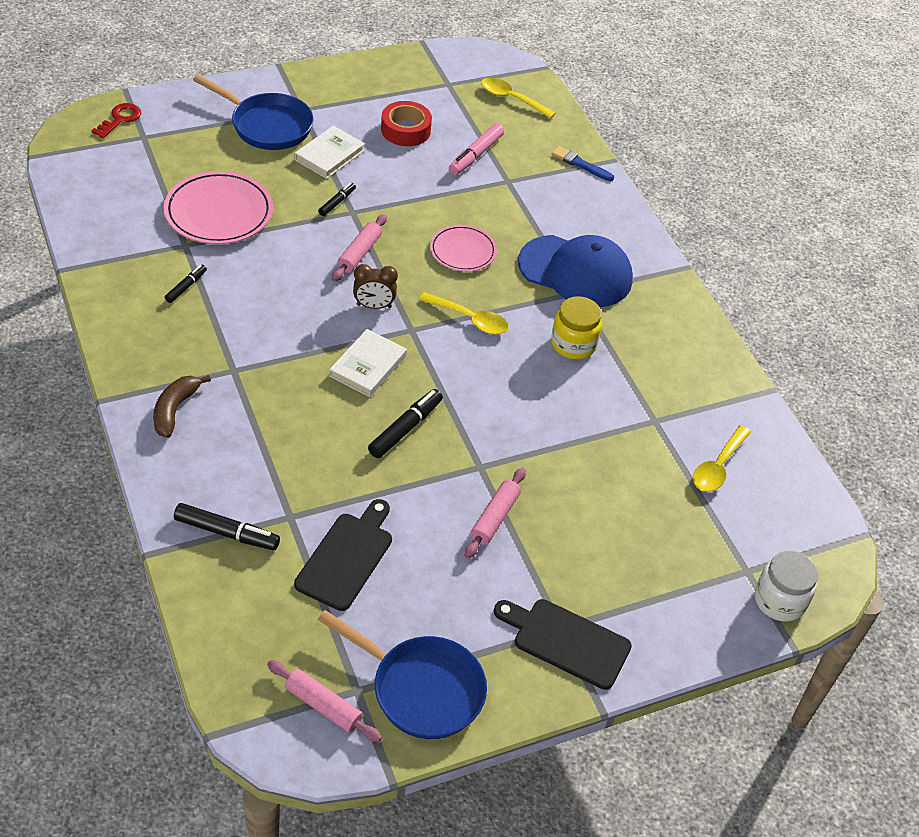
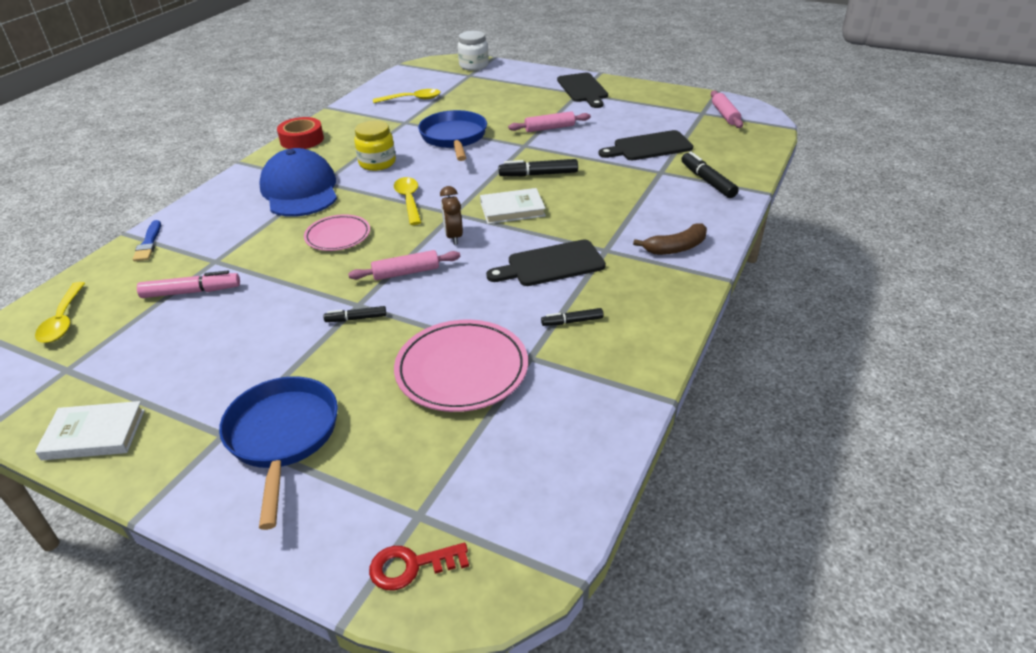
camera: 125 degrees left, 10 degrees down
(260, 327) = (551, 264): none -> black cutting board
(329, 155) = (288, 365): white book -> white book (94, 434)
(374, 306) = (453, 237): brown clock -> brown clock turned 150 degrees counterclockwise
(405, 130) = (189, 347): red tape -> red tape (302, 140)
(421, 689) = (670, 103): blue pan -> blue pan (454, 138)

